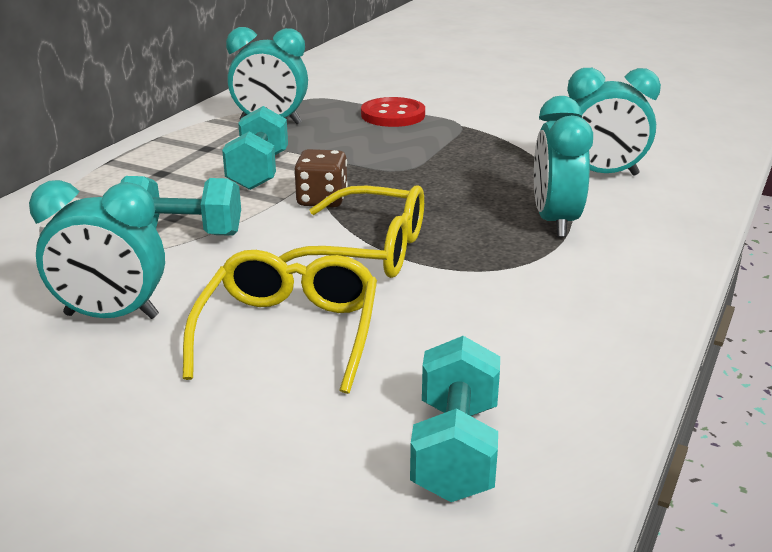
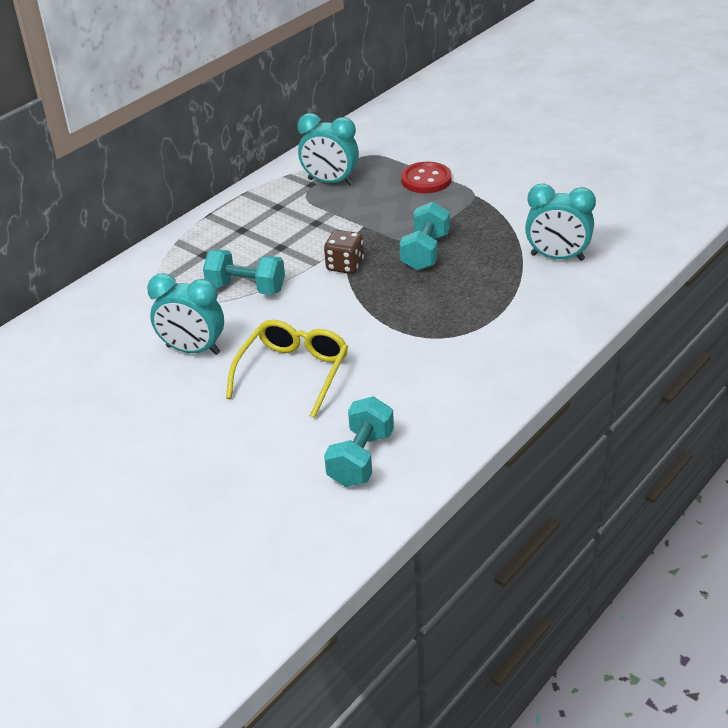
camera: 15 degrees right, 10 degrees up
(258, 172) = (308, 234): turquoise dumbbell -> turquoise dumbbell (425, 252)
(368, 251) = (361, 314): yellow glasses -> none
(555, 221) = (498, 300): turquoise clock -> none

